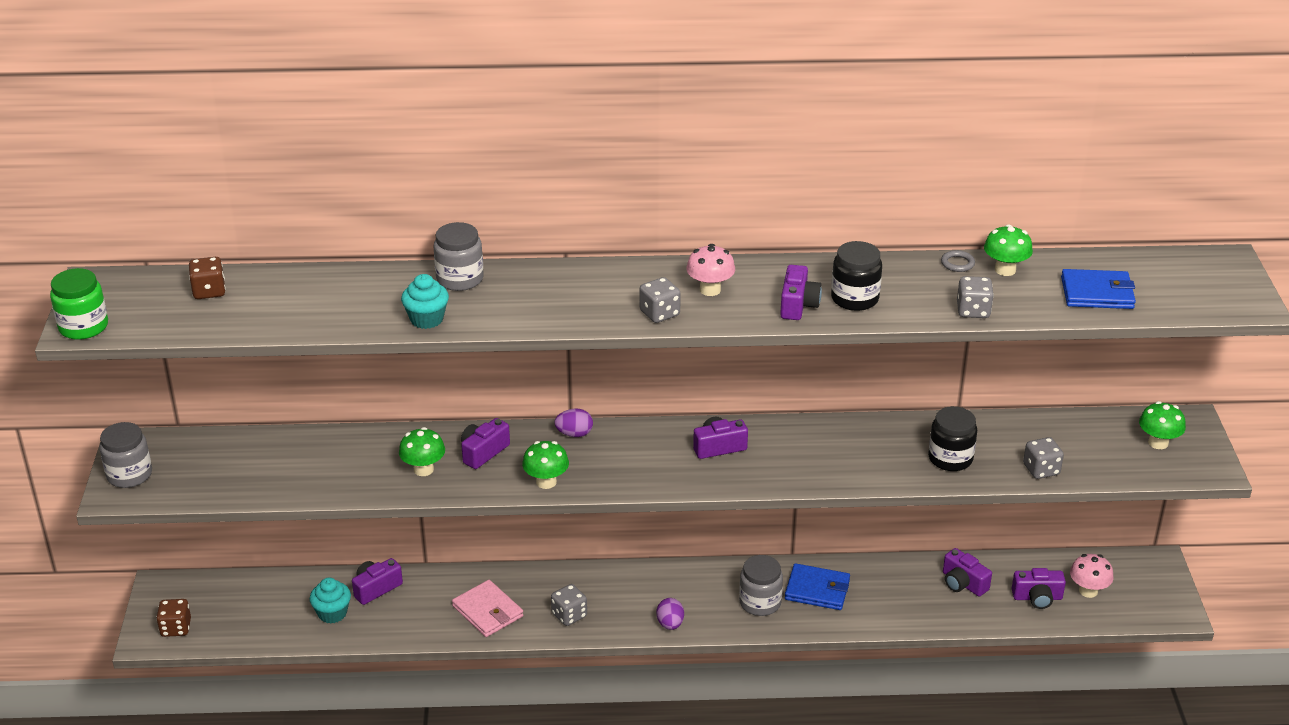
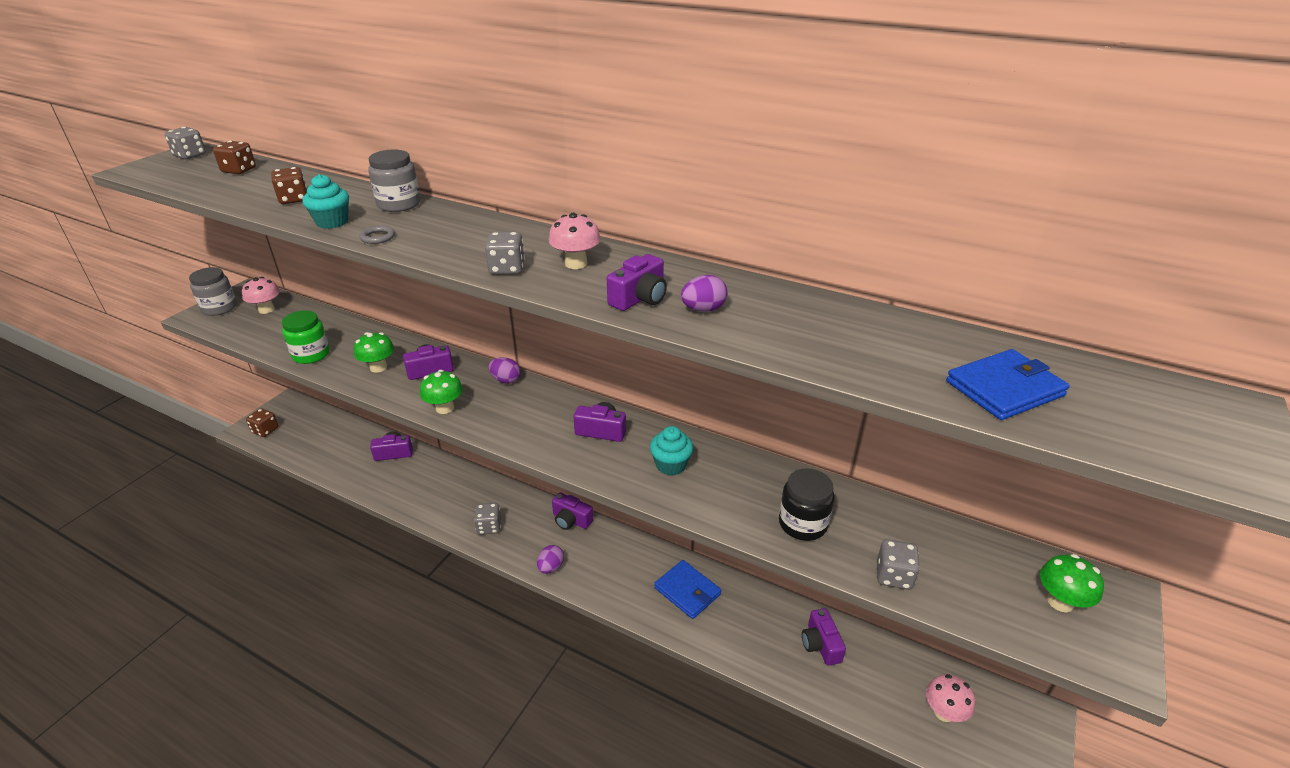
camera: 30 degrees right, 0 degrees up
(83, 327) = (138, 169): green jar -> green jar (311, 354)
(195, 456) = (266, 309): none -> pink mushroom
(332, 613) = (353, 458): turquoise cupcake -> turquoise cupcake (670, 465)
(340, 307) = (294, 199): none -> brown dice
(487, 611) = (441, 499): pink wallet -> none
(760, 602) = (633, 581): grey jar -> none
(854, 298) = (703, 309): black jar -> purple egg
(957, 263) = (851, 310): grey ring -> grey ring (378, 237)
(973, 311) = (823, 359): grey dice -> grey dice (190, 155)
(1005, 270) = (902, 331): green mushroom -> none
(1037, 597) = (885, 694): purple camera -> purple camera (571, 520)
(1097, 293) = (1004, 388): blue wallet -> blue wallet turned 60 degrees counterclockwise

